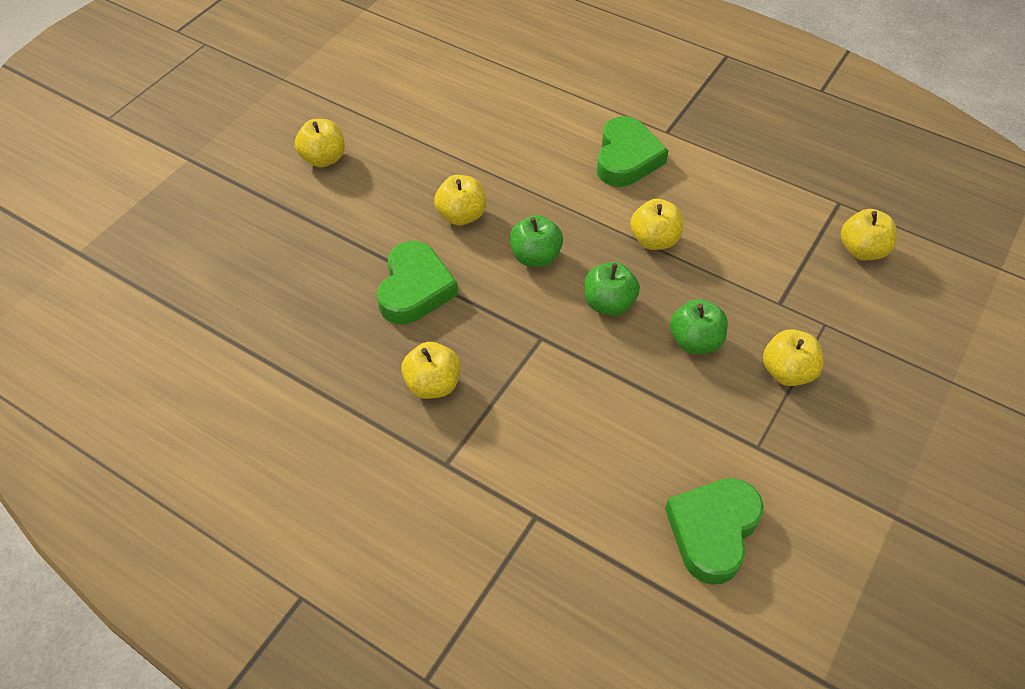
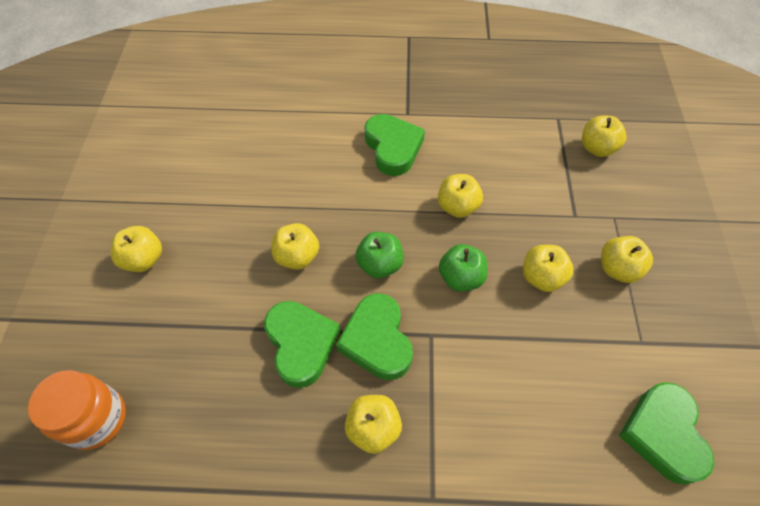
camera: 30 degrees left, 5 degrees up
(211, 265) = (96, 419): none -> orange jar
(486, 318) = (377, 340): none -> green heart
(695, 341) = (541, 277): green apple -> yellow apple

